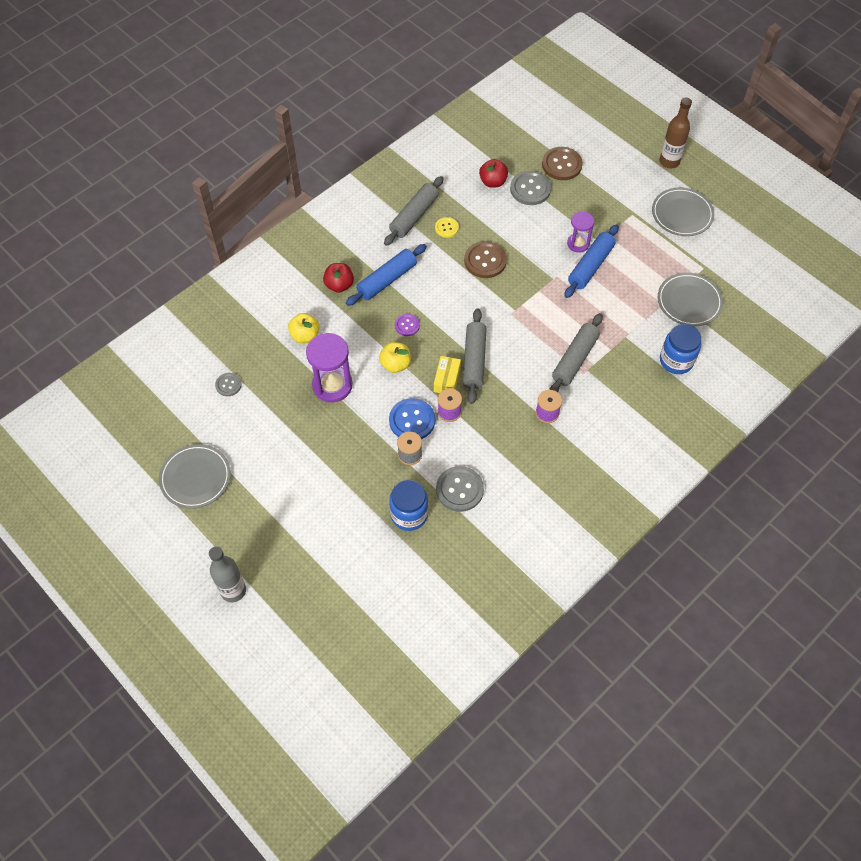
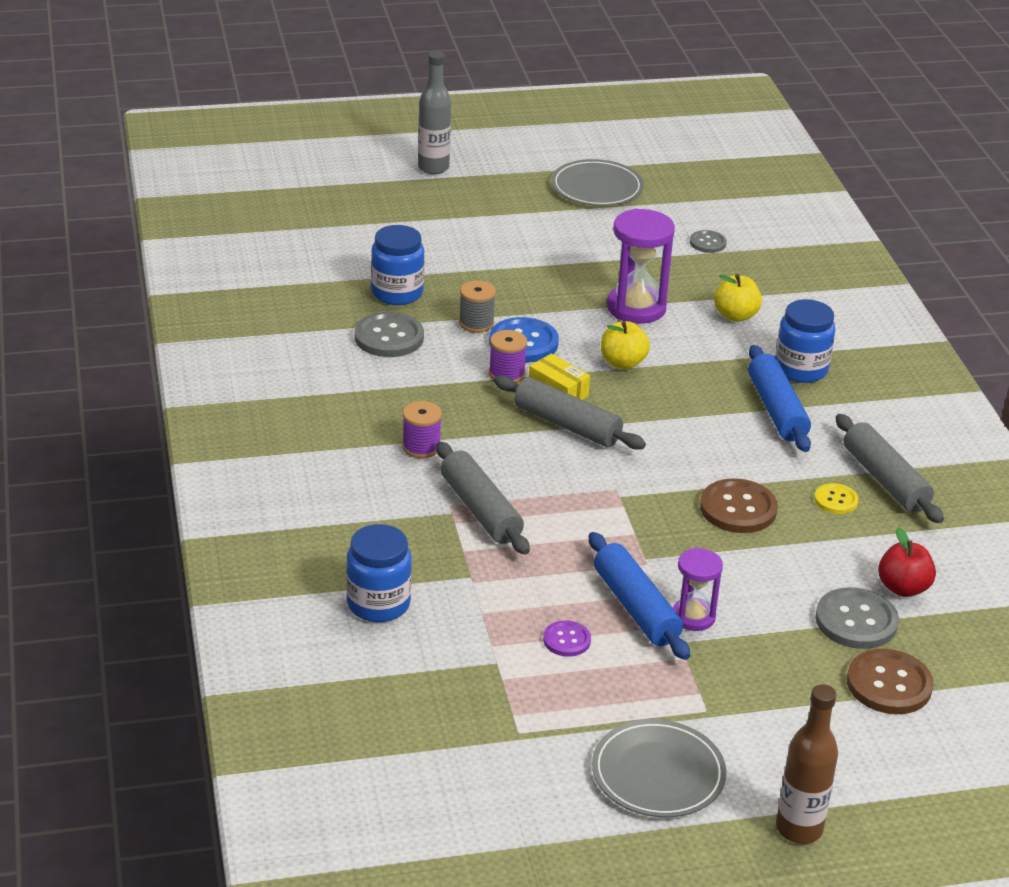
camera: 120 degrees right, 25 degrees down
(339, 285) = (801, 369): red apple -> blue jar
(407, 325) = (679, 395): purple button -> purple button (567, 640)
(689, 301) = (469, 677): grey plate -> none

